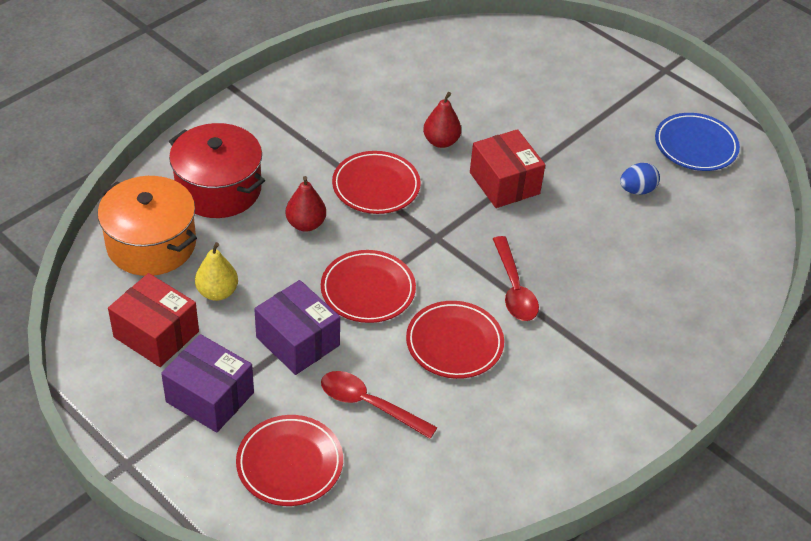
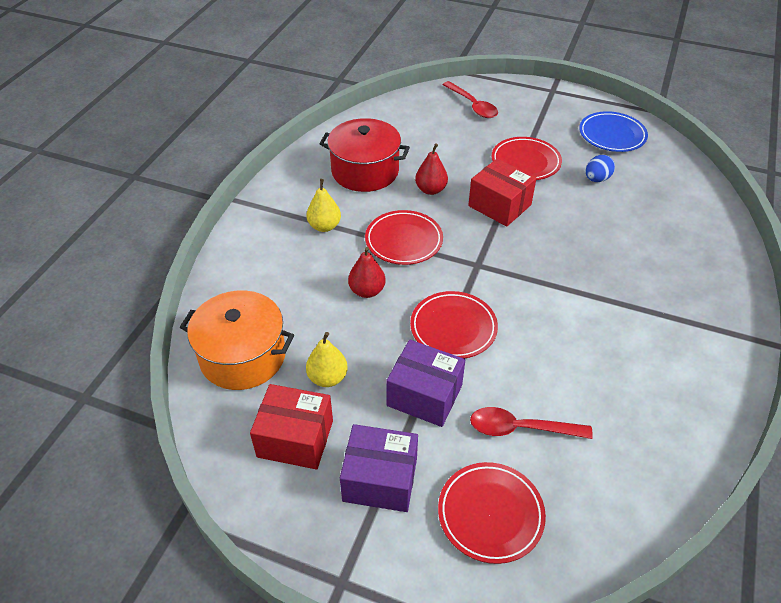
camera: 20 degrees left, 0 degrees up
(218, 189) = (275, 287): red pot -> red pot (365, 171)
(304, 144) = (324, 226): none -> yellow pear
(454, 343) = (551, 346): red plate -> red plate (525, 162)
(514, 288) = (564, 284): red spoon -> red spoon (472, 105)

